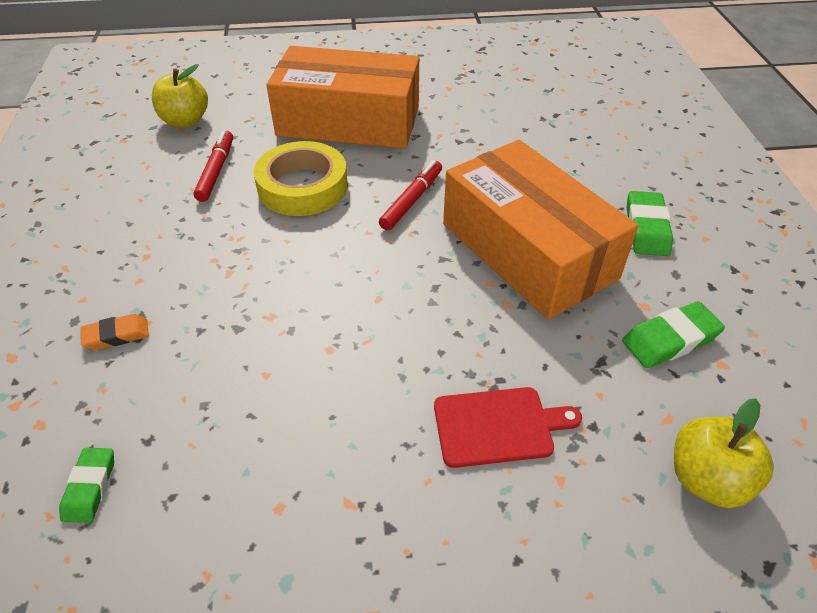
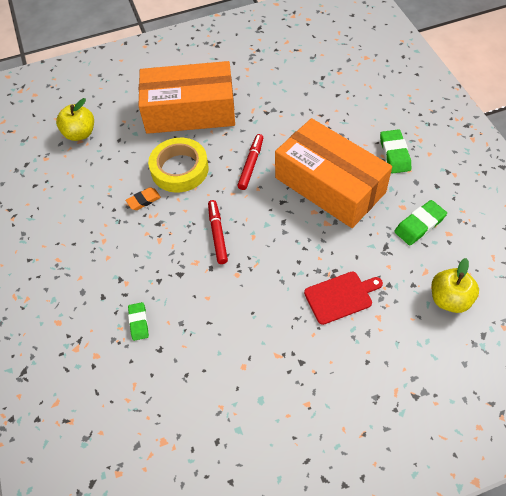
camera: 10 degrees left, 10 degrees up
(90, 487) = (141, 381): green eraser -> green eraser (139, 322)
(116, 335) = (112, 295): orange eraser -> orange eraser (143, 200)
(216, 171) = (119, 169): red marker -> red marker (217, 234)

